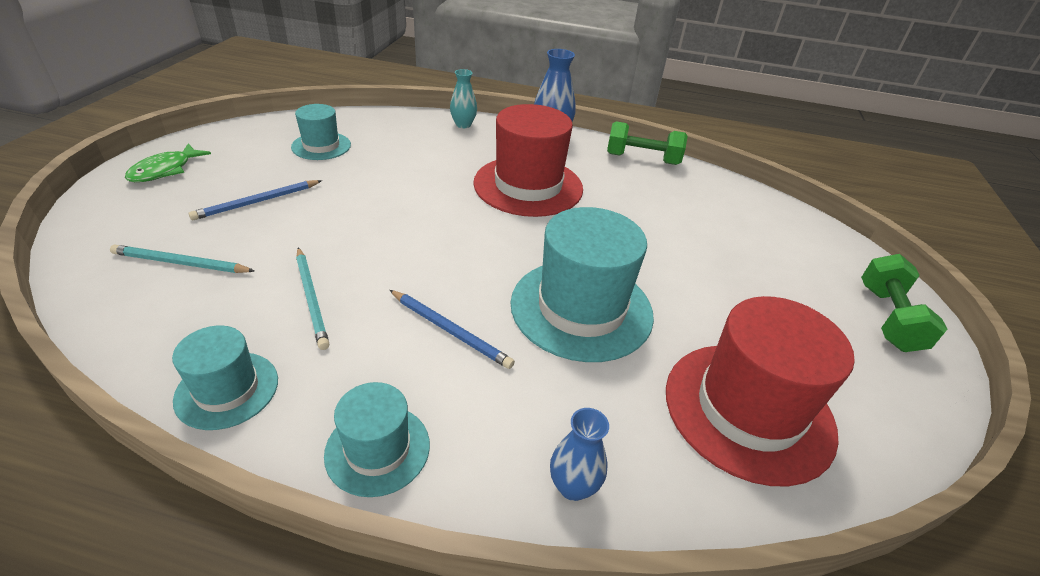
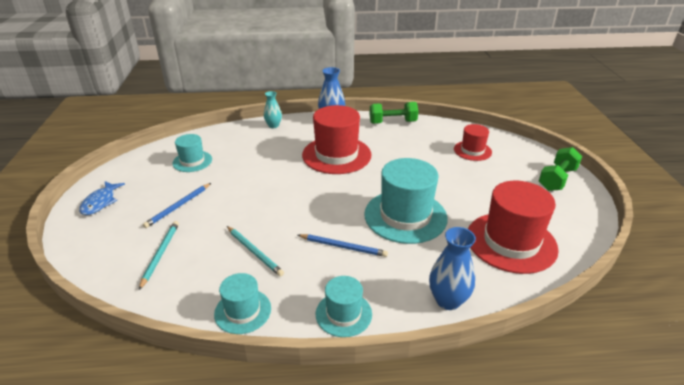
camera: 15 degrees left, 5 degrees down
(165, 170) = (100, 202): green fish -> blue fish
(181, 263) = (160, 254): turquoise pencil -> turquoise pencil turned 105 degrees clockwise
(573, 486) = (448, 300): blue vase -> blue vase, size x1.52
(752, 232) = (472, 150): none -> red hat
(888, 318) = (557, 179): green dumbbell -> green dumbbell turned 45 degrees clockwise

